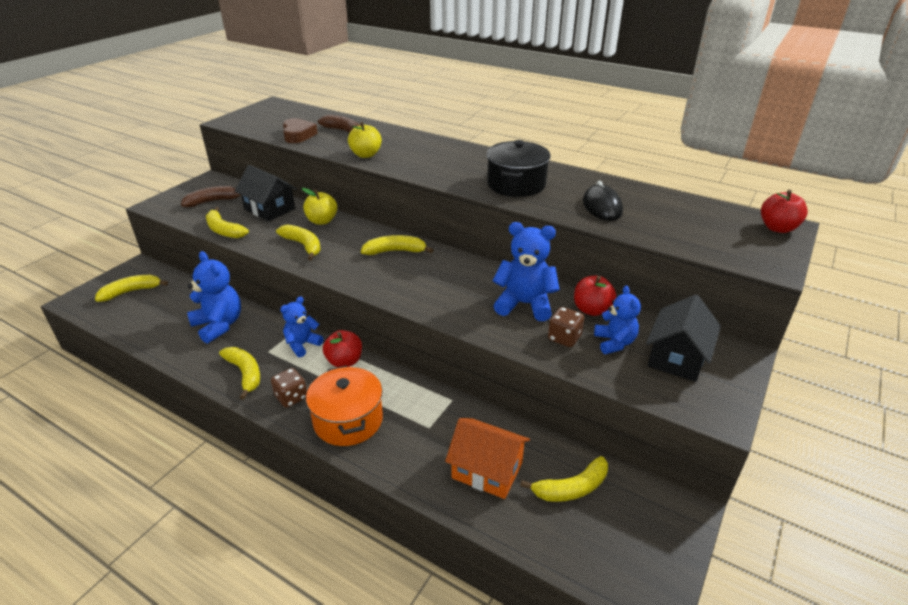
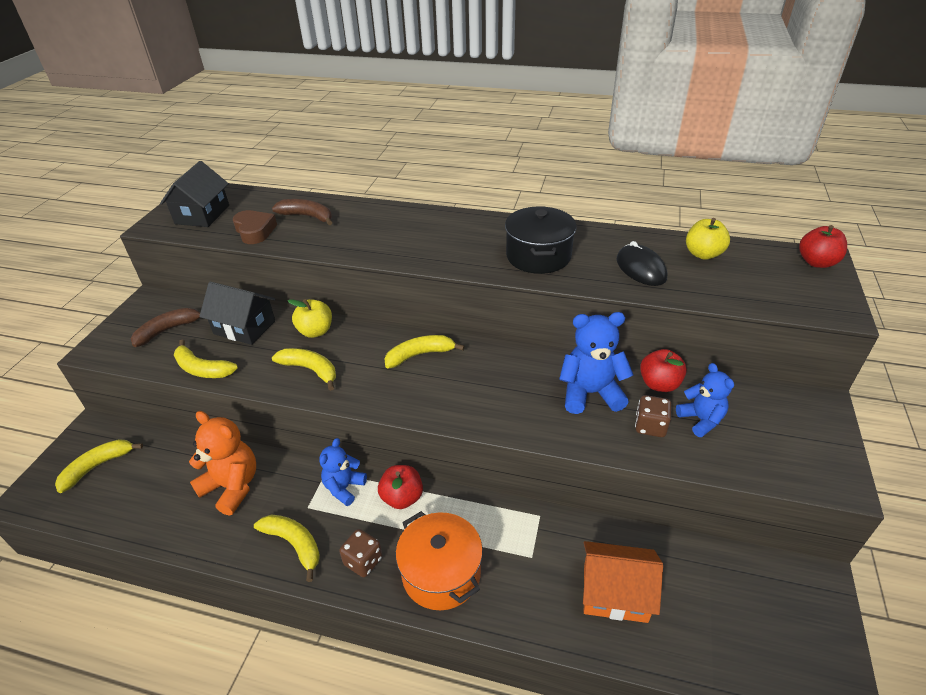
camera: 15 degrees left, 5 degrees up
(219, 325) = (232, 486): blue teddy bear -> orange teddy bear
(366, 155) = (351, 245): yellow apple -> yellow apple (703, 254)
(571, 488) = (705, 589): yellow banana -> none
(677, 357) = (767, 423): black house -> black house (202, 214)

